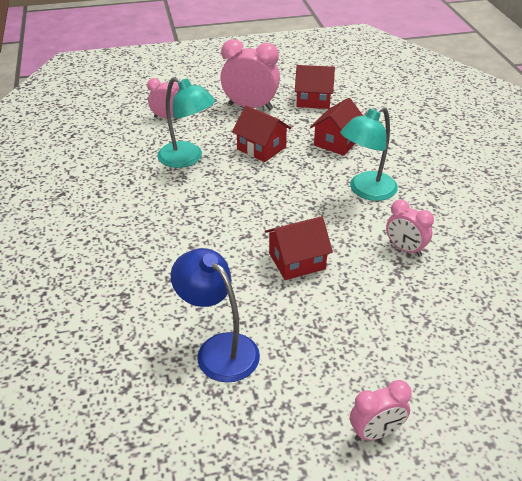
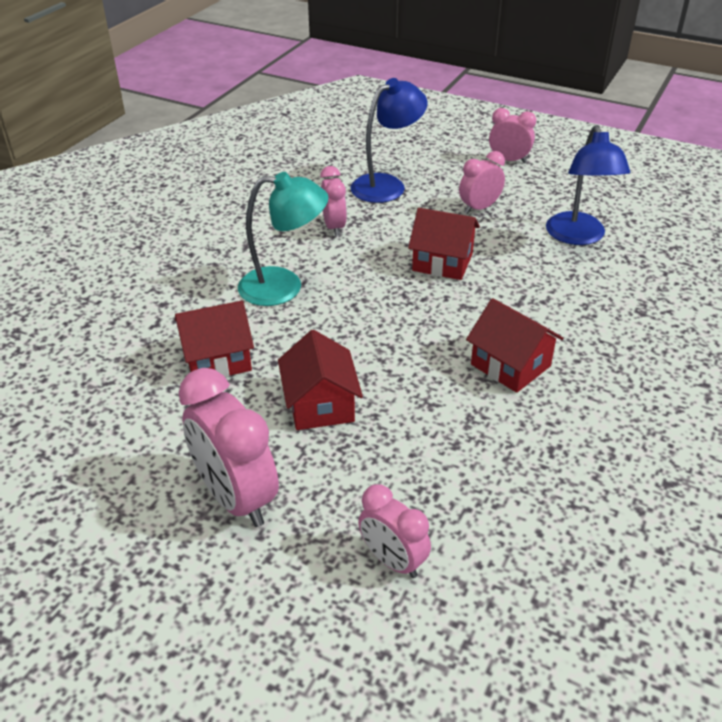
camera: 140 degrees left, 0 degrees up
(187, 159) = (439, 445): turquoise lamp -> none
(313, 100) = (130, 451): red house -> red house (510, 365)
(329, 335) = (479, 208): none -> pink clock
(432, 316) = (387, 185): none -> blue lamp

